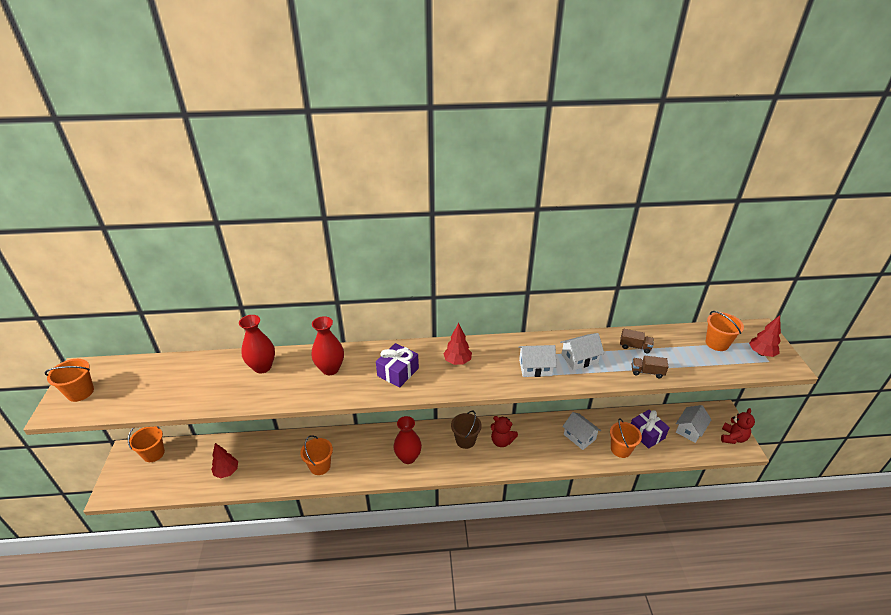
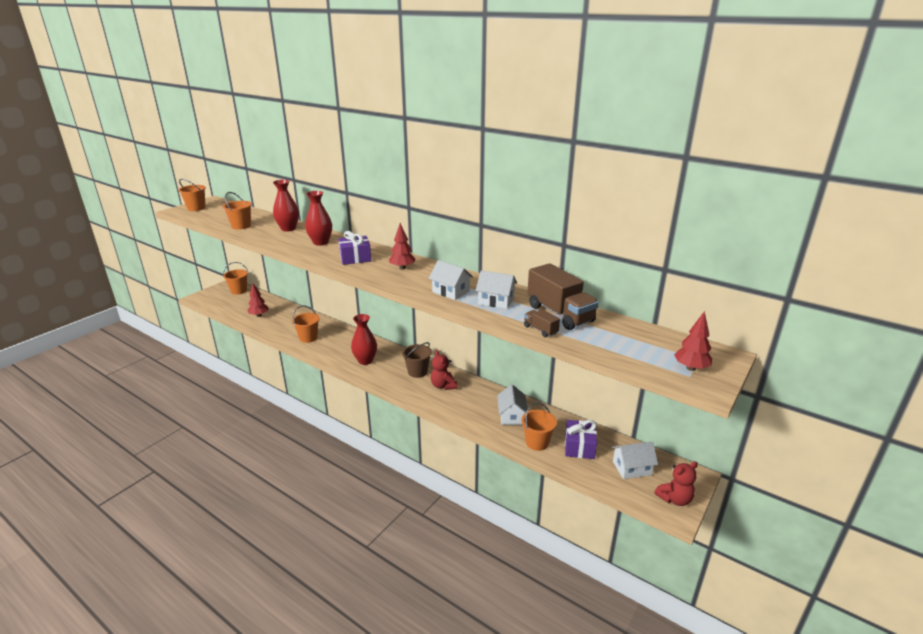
camera: 40 degrees right, 10 degrees down
(635, 346) = (560, 313): brown truck -> brown truck, size x2.15
(717, 343) = (651, 343): orange bucket -> orange bucket (241, 226)

